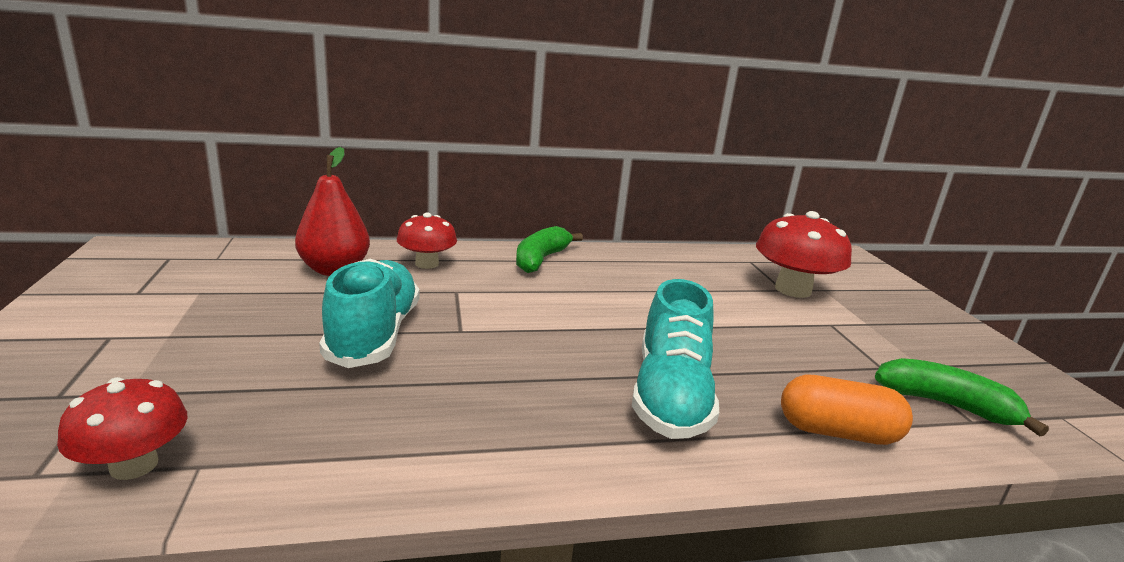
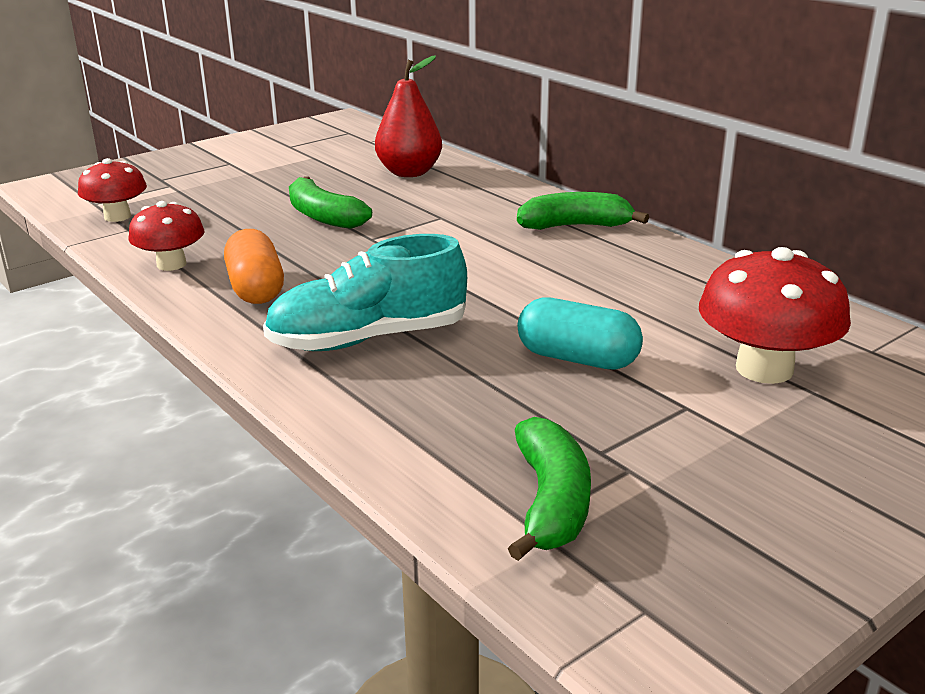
camera: 65 degrees right, 5 degrees up
(374, 335) = (323, 216): turquoise shoe -> green banana
(427, 264) = (477, 192): red mushroom -> red mushroom (171, 264)
(753, 331) = (577, 358): none -> turquoise capsule
(837, 432) = (395, 430): orange capsule -> orange capsule (256, 289)

